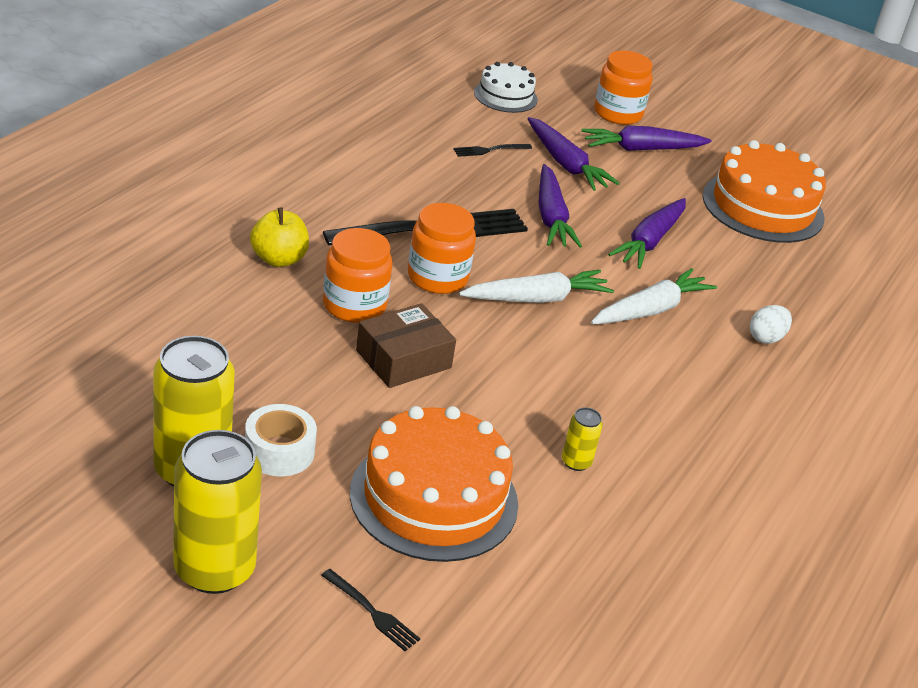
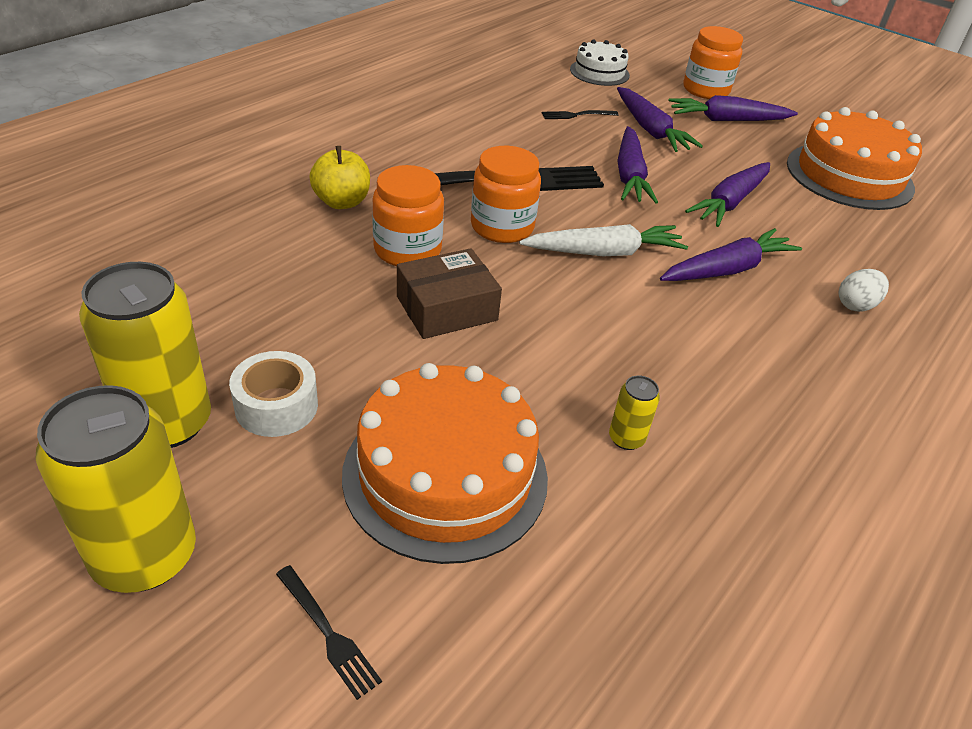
camera: 10 degrees right, 5 degrees up
(650, 310) = (727, 269): white carrot -> purple carrot

